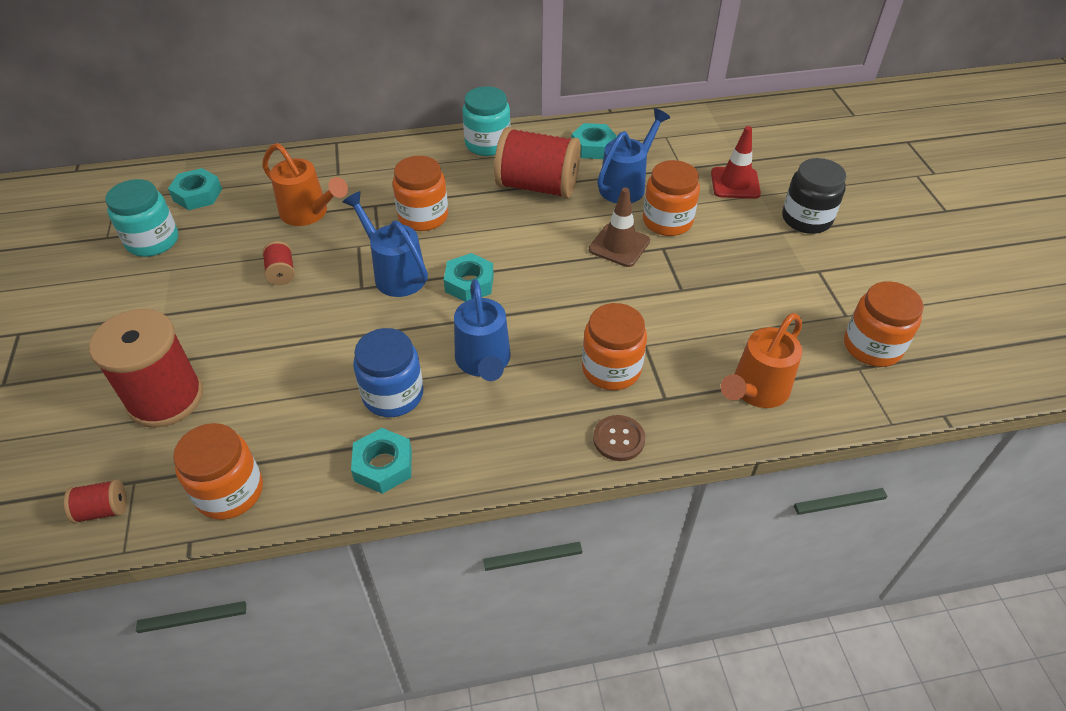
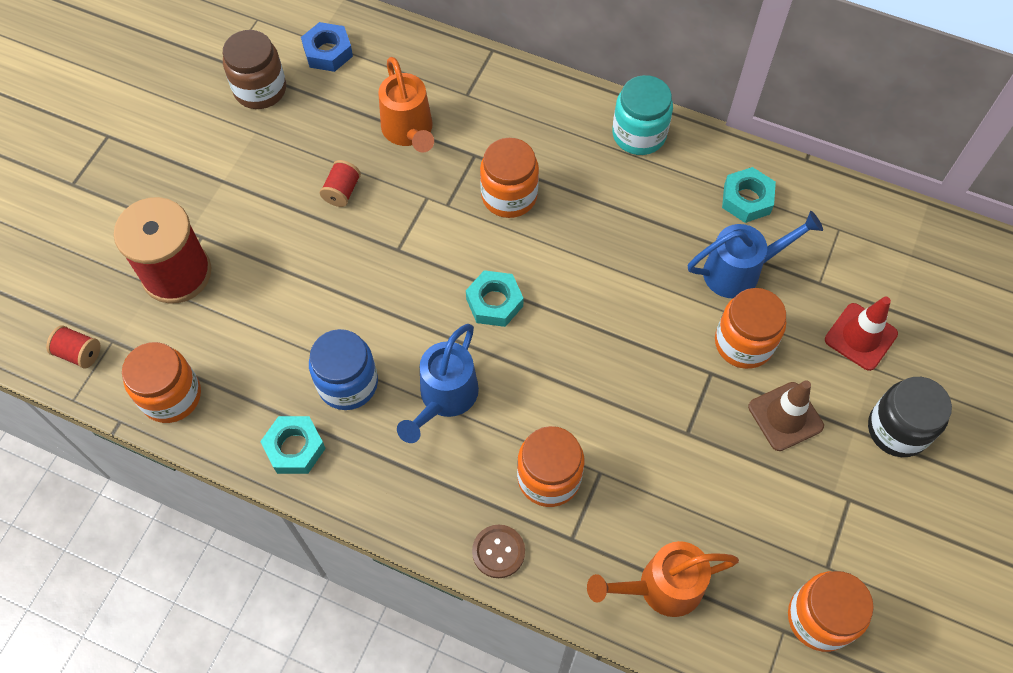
camera: 35 degrees right, 15 degrees up
(153, 241) = (260, 89): turquoise jar -> brown jar
(197, 195) = (328, 52): turquoise nut -> blue nut
(395, 273) = (437, 251): blue watering can -> none
(537, 186) = (646, 220): red spool -> none
(619, 245) = (669, 343): brown traffic cone -> brown traffic cone (785, 416)

